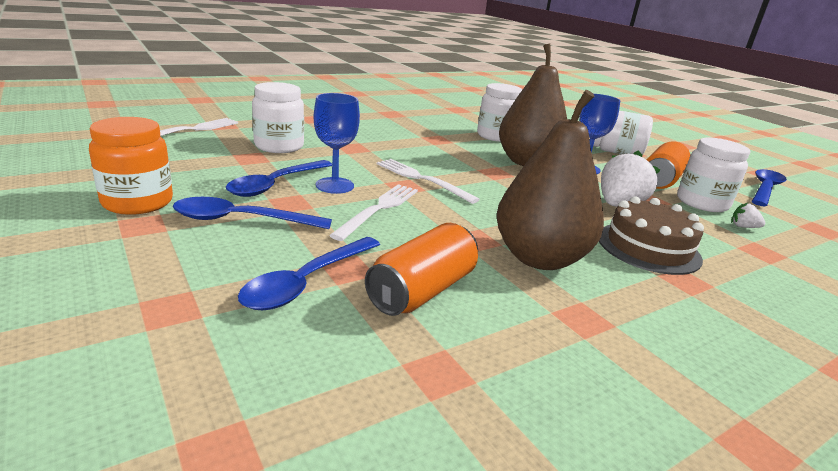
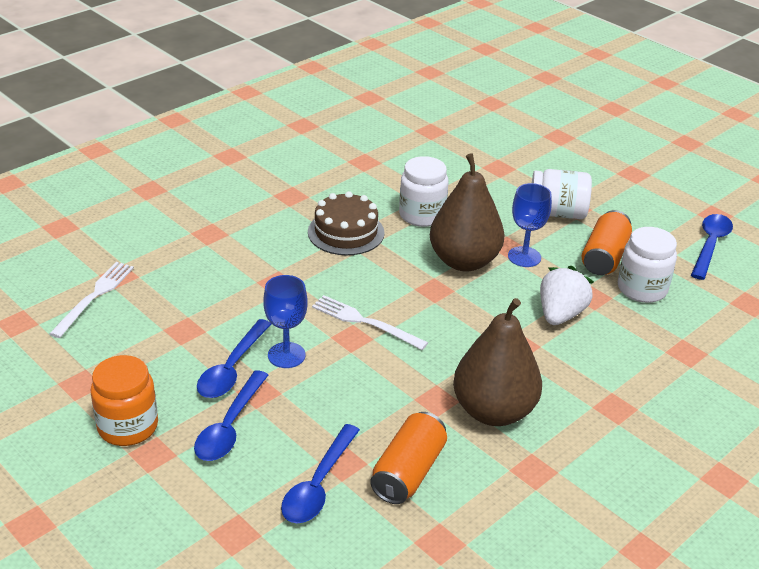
camera: 10 degrees left, 10 degrees up
(241, 220) = (229, 426): blue spoon -> blue spoon turned 60 degrees counterclockwise
(279, 146) = (201, 302): white jar -> none
(379, 209) = (340, 380): white fork -> none
(648, 247) = (586, 373): brown cake -> brown cake (346, 232)
(743, 227) = (676, 319): white strawberry -> none

